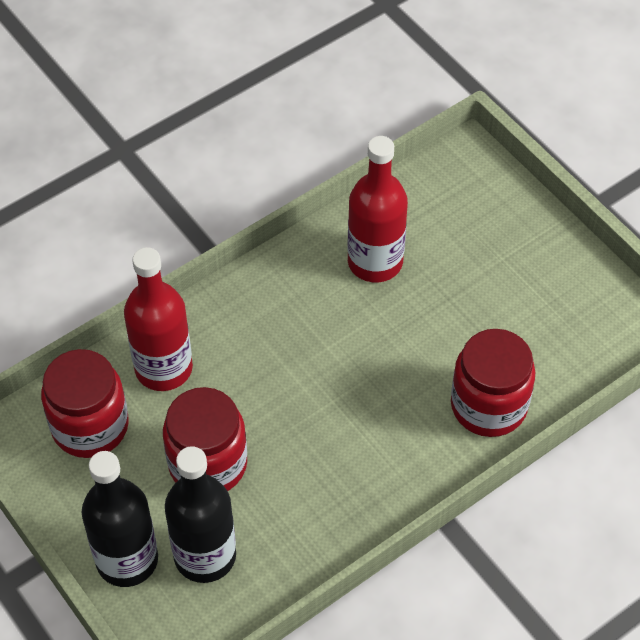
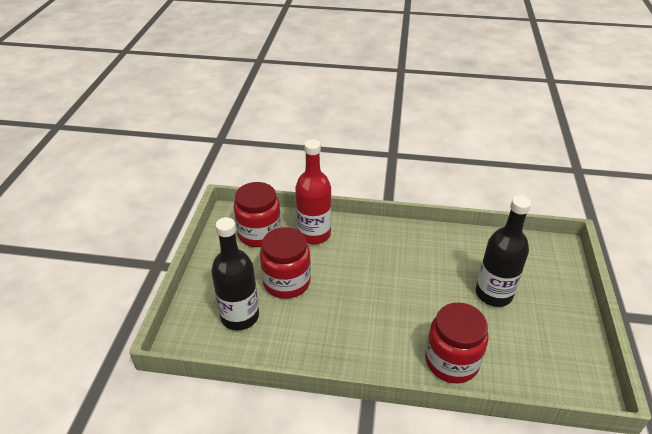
camera: 45 degrees right, 15 degrees down
(127, 560) = (209, 292): black bottle -> black bottle (493, 294)
(375, 262) = (459, 259): red bottle -> none

